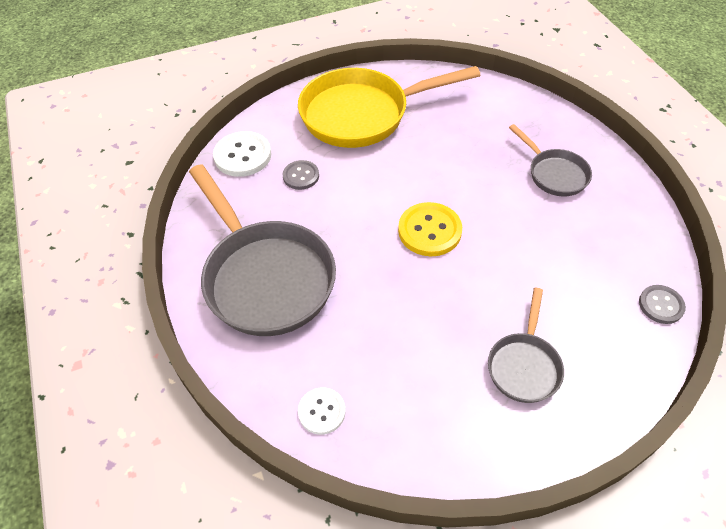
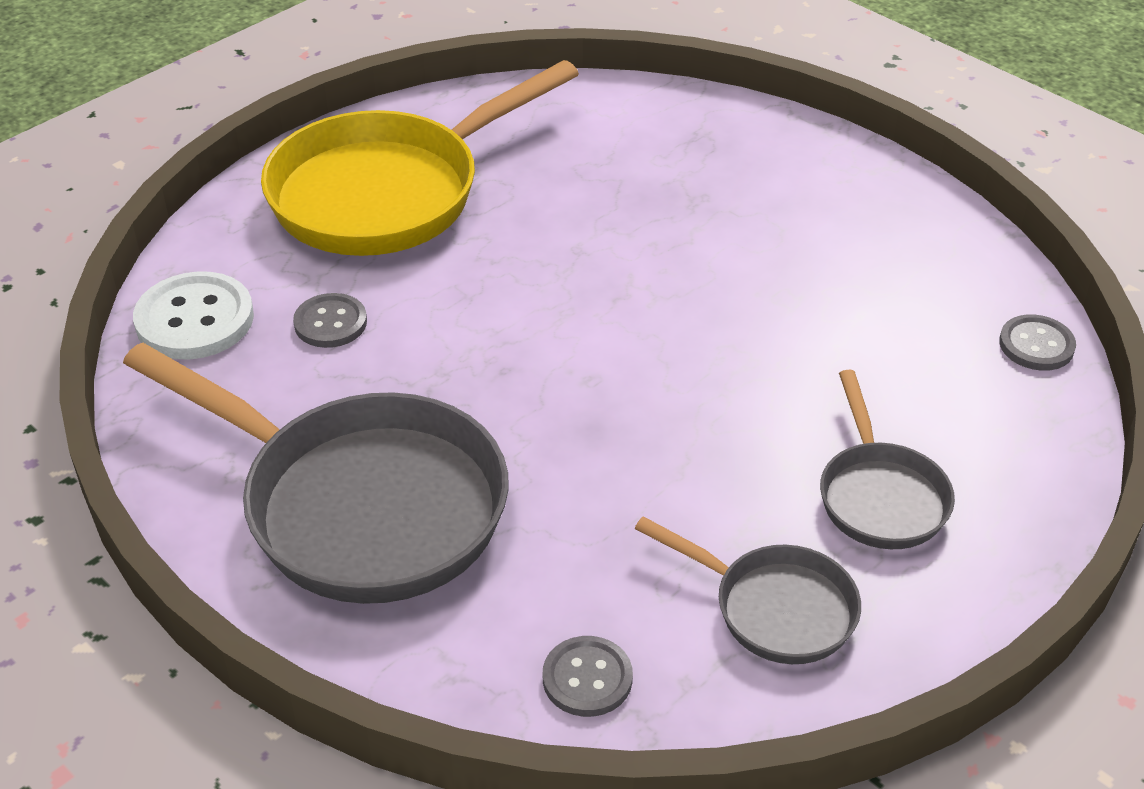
camera: 25 degrees left, 10 degrees down
(321, 411) = (587, 678): white button -> grey button
(429, 231) = (615, 345): yellow button -> none
(554, 174) = (774, 201): grey pan -> grey pan (774, 608)

